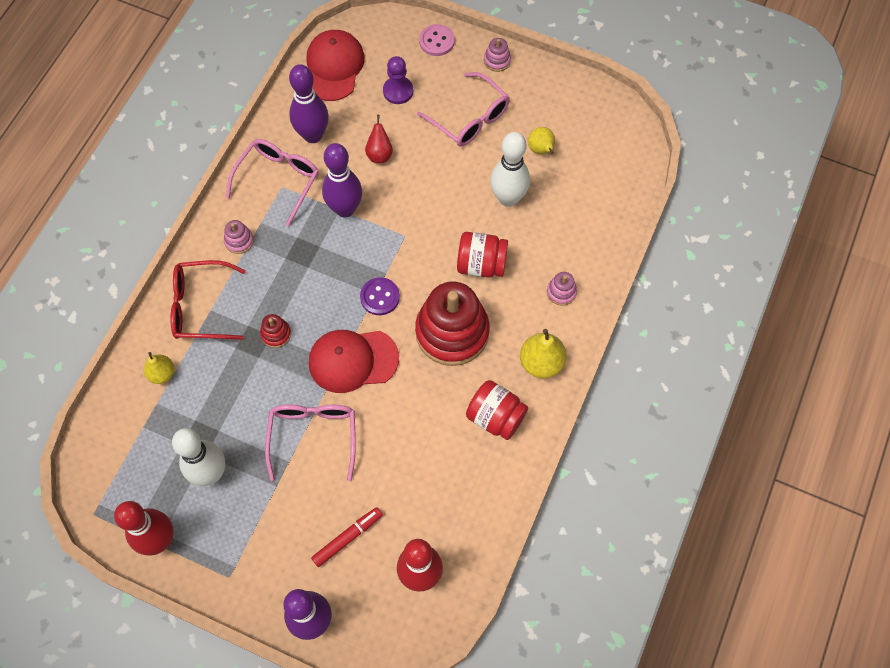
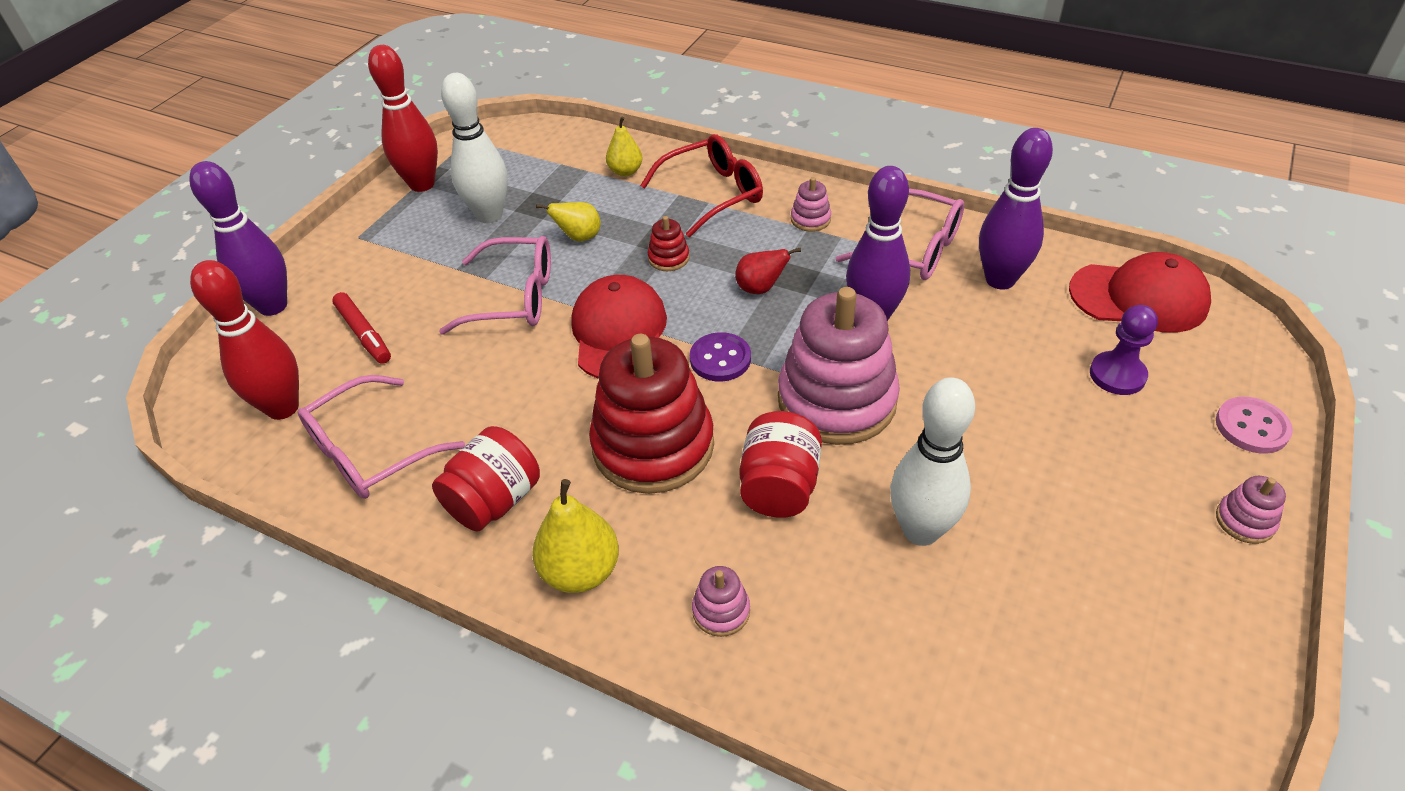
camera: 95 degrees right, 20 degrees down
(200, 307) = (713, 194): red glasses -> red glasses turned 60 degrees clockwise
(379, 154) = (982, 354): red pear -> red pear (760, 288)
(416, 233) = (836, 400): none -> pink stacking toy
(470, 119) = (1088, 475): pink glasses -> pink glasses (370, 452)
(541, 150) = (1044, 591): yellow pear -> yellow pear (579, 237)

